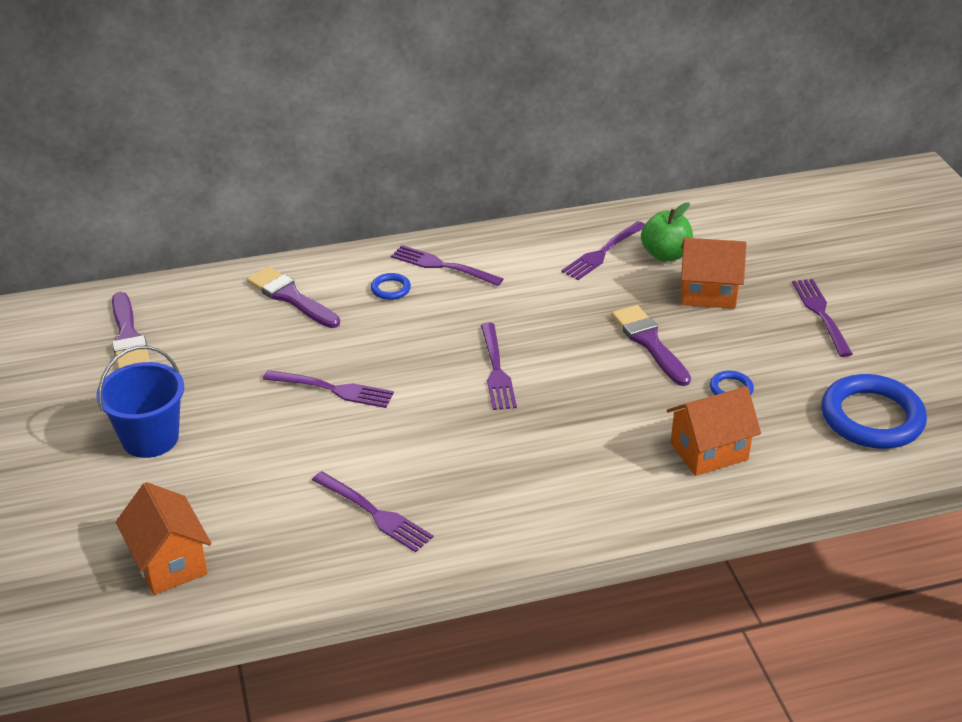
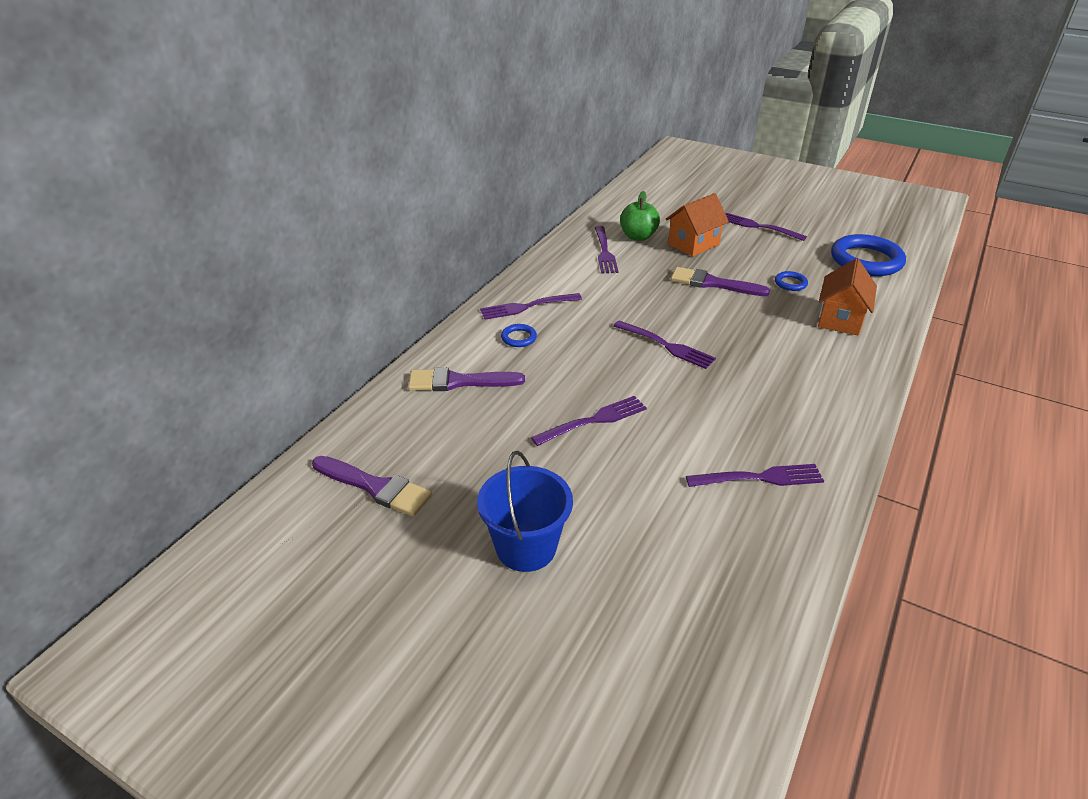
camera: 45 degrees left, 0 degrees up
(169, 563) = (704, 625): orange house -> none

